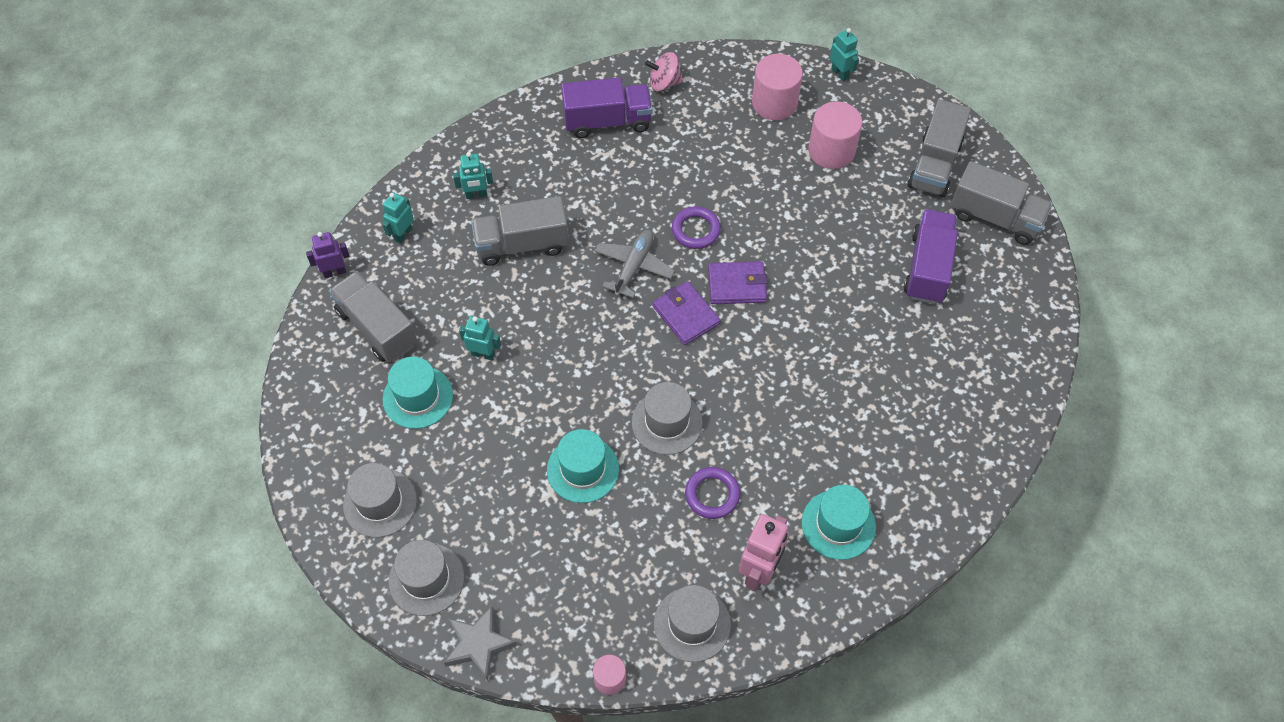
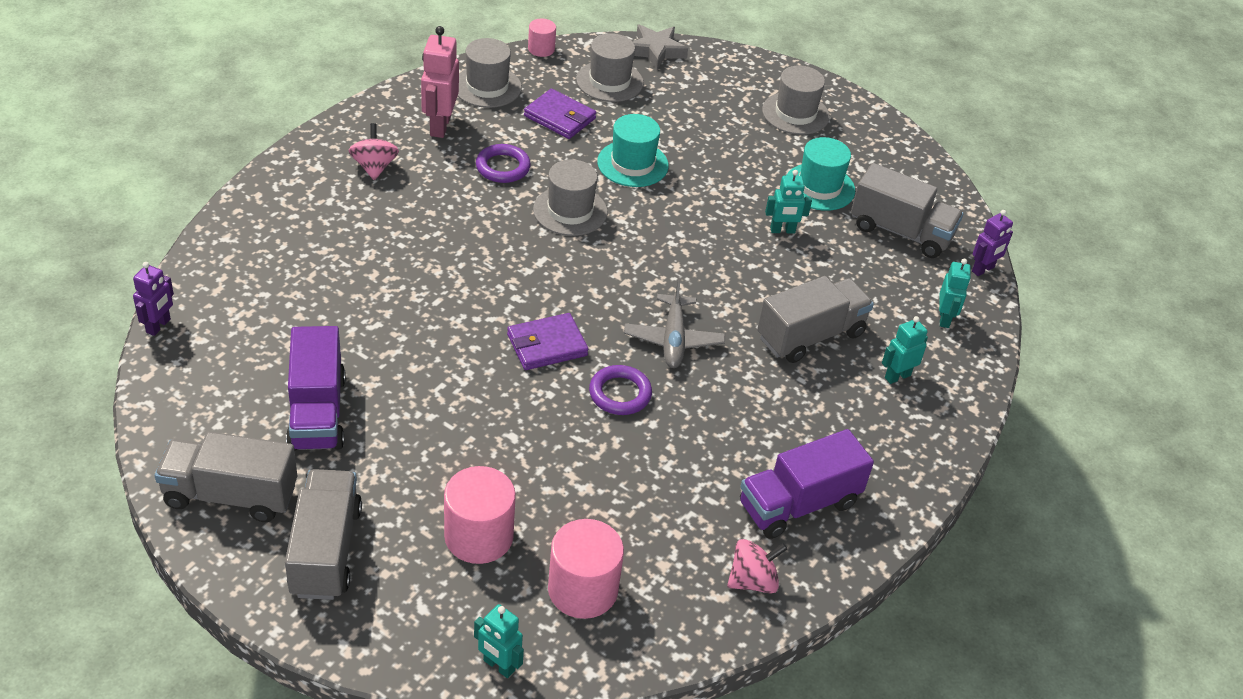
camera: 155 degrees right, 15 degrees down
(426, 579) = (722, 77): grey hat -> grey hat (609, 81)
(686, 315) = (592, 304): purple wallet -> purple wallet (559, 117)
(838, 524) = (374, 167): turquoise hat -> pink spinning top
(1047, 376) = (159, 326): none -> purple robot

